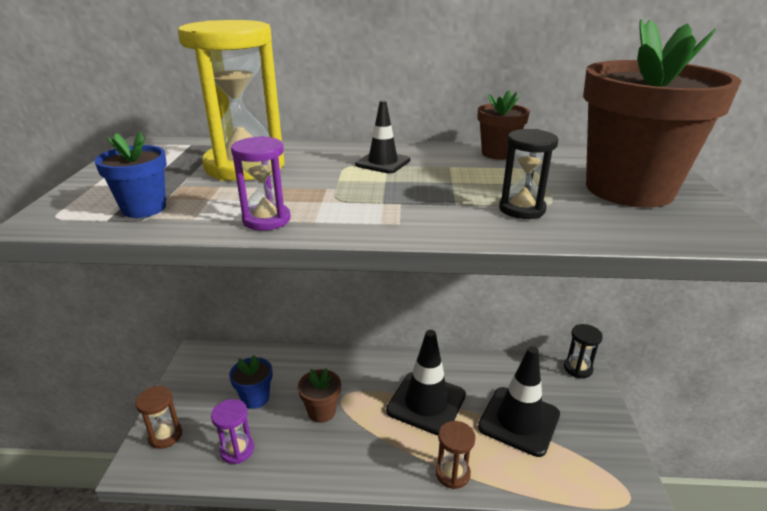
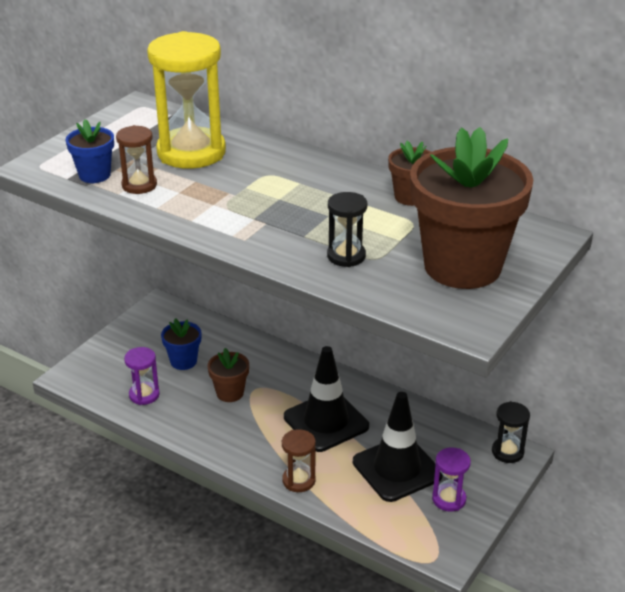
camera: 30 degrees right, 5 degrees up
(165, 435) = (98, 363): brown hourglass -> brown hourglass (139, 185)
(266, 220) = (162, 209): purple hourglass -> purple hourglass (449, 499)
(383, 163) = (299, 179): black traffic cone -> none

